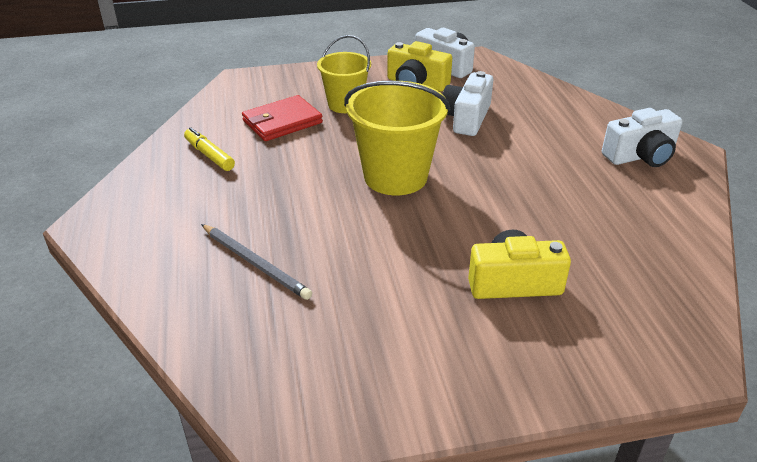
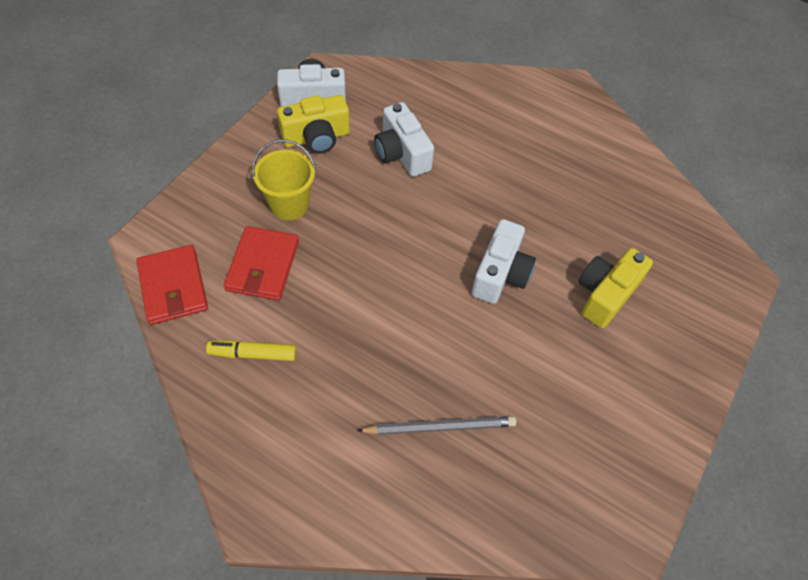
camera: 50 degrees left, 20 degrees up
(219, 104) = (173, 287): none -> red wallet
(395, 176) = (427, 257): yellow bucket -> none
(640, 156) = (551, 113): white camera -> white camera (500, 274)

